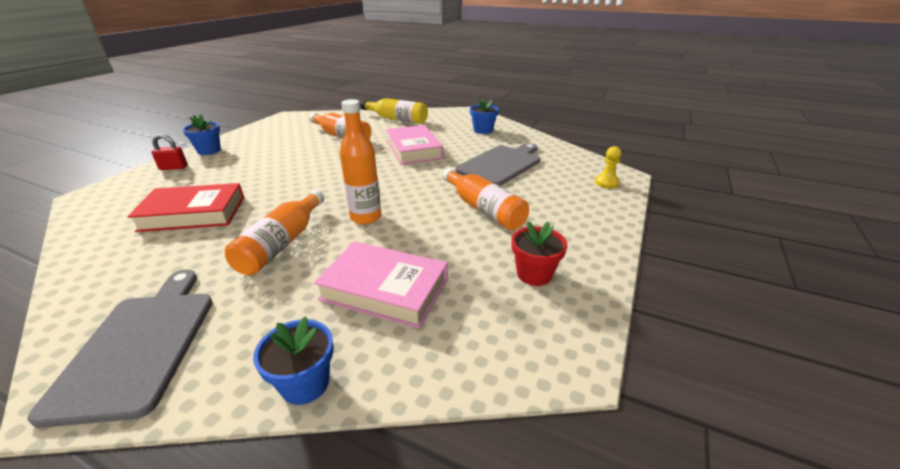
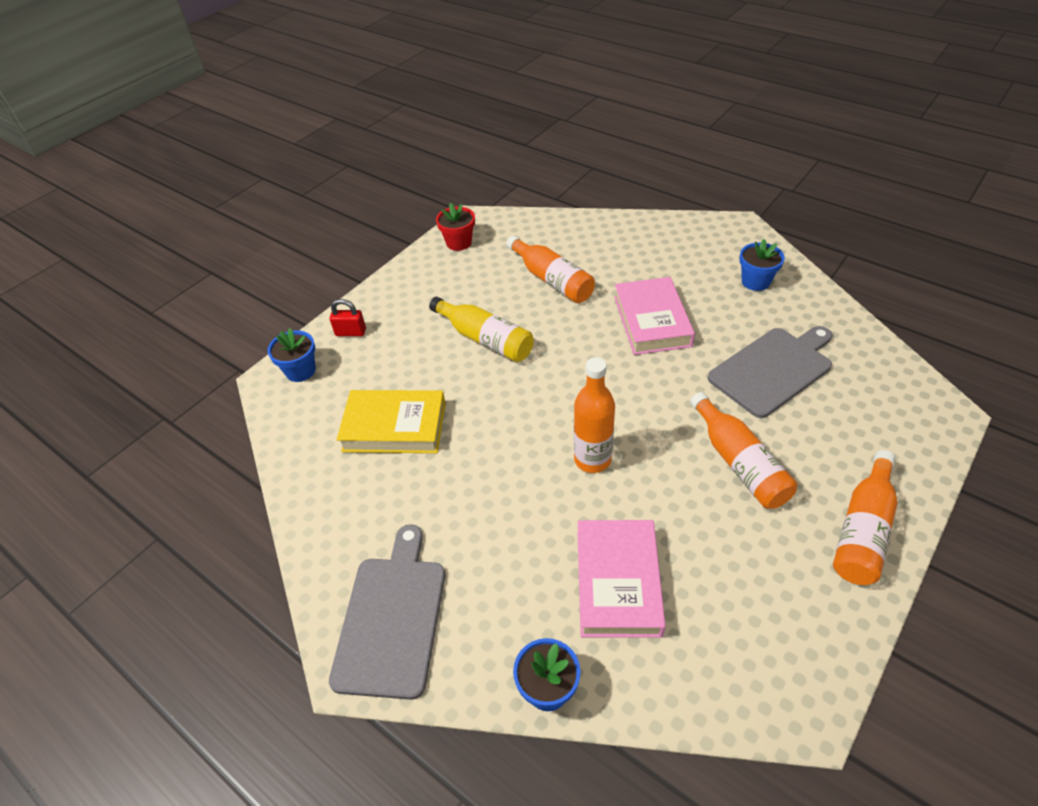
camera: 15 degrees right, 15 degrees up
(193, 213) = (394, 427): red book -> yellow book
(209, 150) = (384, 298): blue flower pot -> blue flower pot (300, 371)
(282, 243) = (501, 493): orange bottle -> orange bottle (863, 530)
(384, 289) = (617, 582): pink book -> pink book turned 60 degrees clockwise
(397, 119) = (628, 241): yellow bottle -> yellow bottle (485, 339)
(534, 274) = (787, 585): red flower pot -> red flower pot (459, 243)
(606, 183) = (918, 428): yellow pawn -> none

